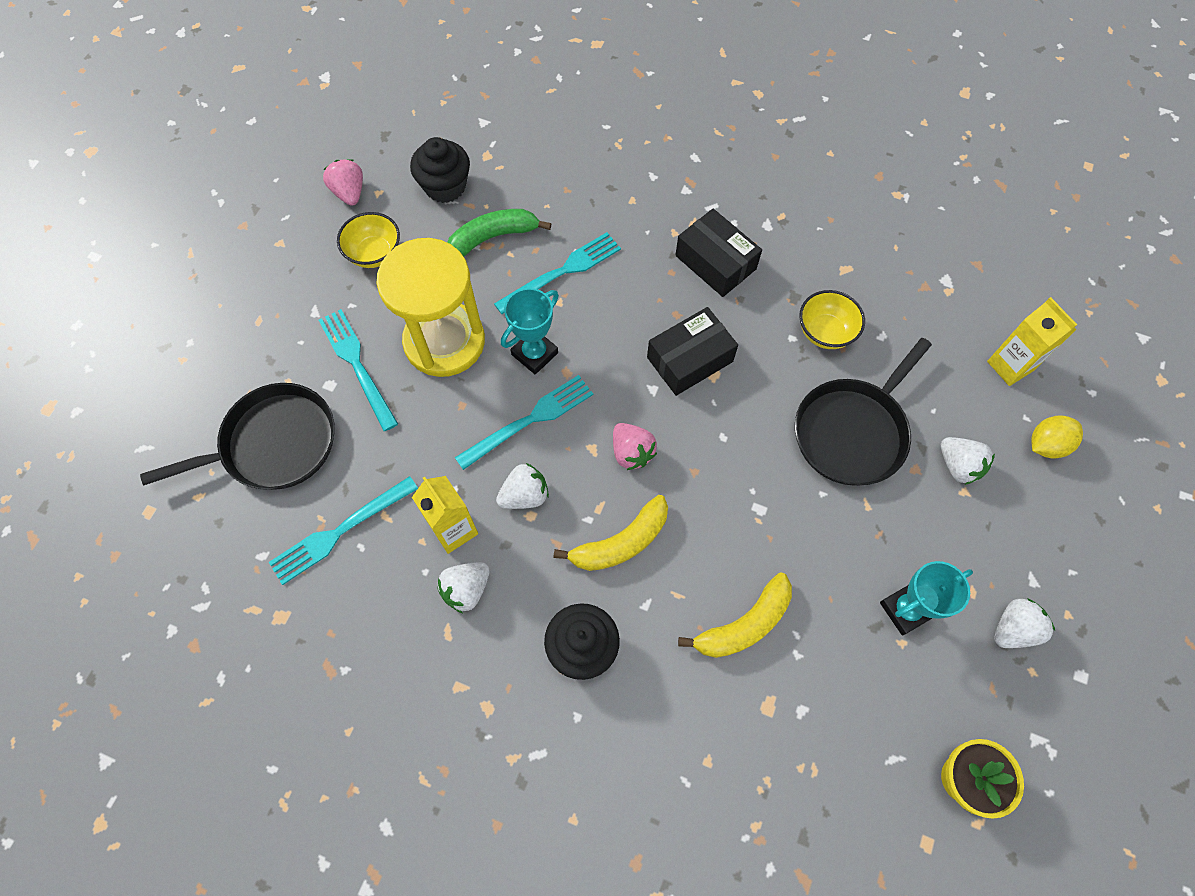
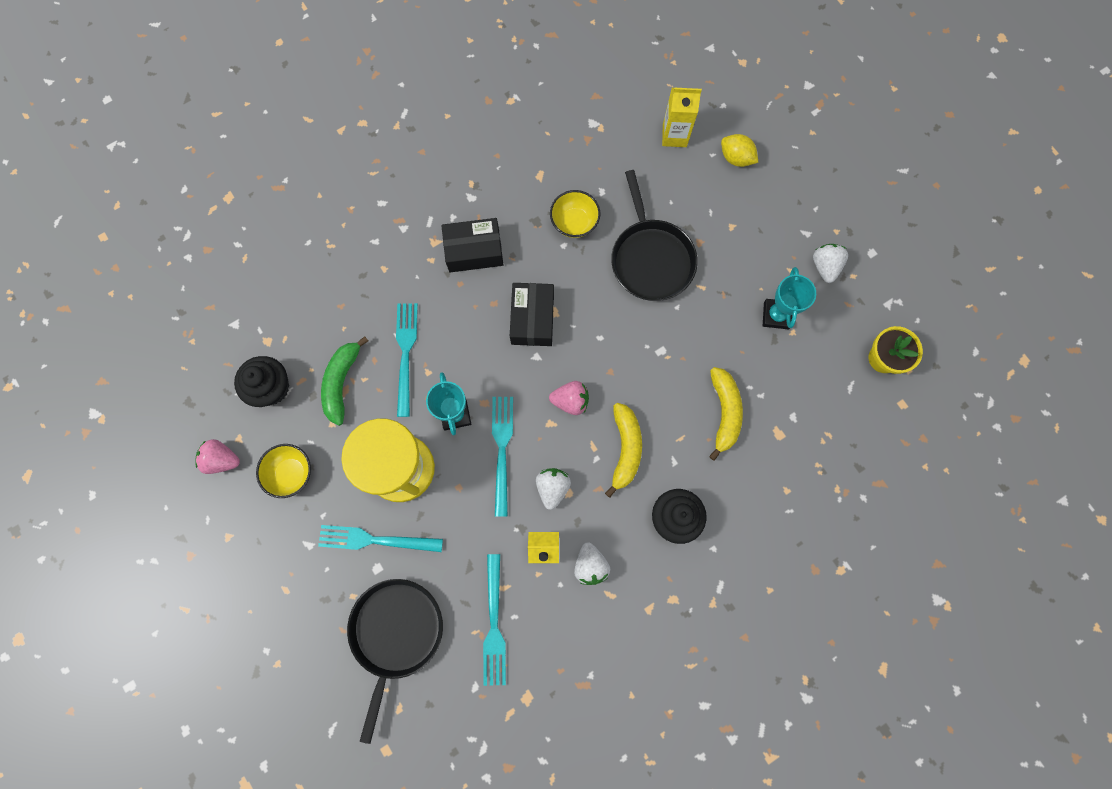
camera: 55 degrees left, 10 degrees up
(958, 466) = (714, 217): white strawberry -> none
(1046, 445) = (736, 158): yellow lemon -> yellow lemon turned 60 degrees counterclockwise

